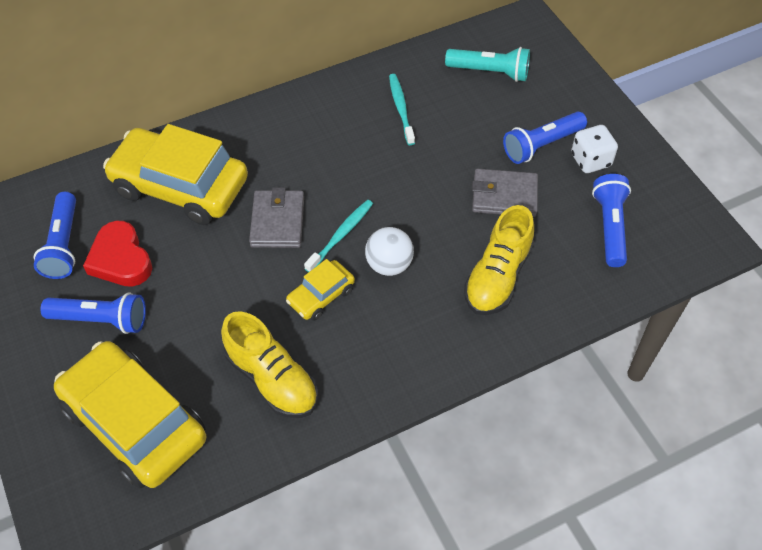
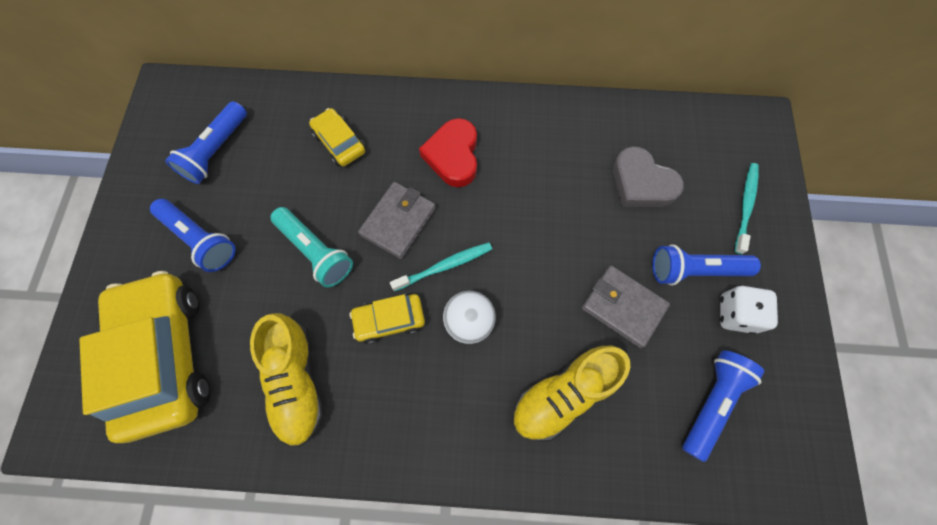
camera: 30 degrees right, 15 degrees up
(120, 259) = (250, 189): red heart -> red heart (453, 156)
(180, 186) = (340, 142): yellow car -> yellow car, size x0.47
(401, 108) = (579, 160): turquoise toothbrush -> turquoise toothbrush (745, 206)
(462, 103) = (641, 183): none -> grey heart
(490, 72) = (689, 162): turquoise flashlight -> turquoise flashlight (316, 251)

